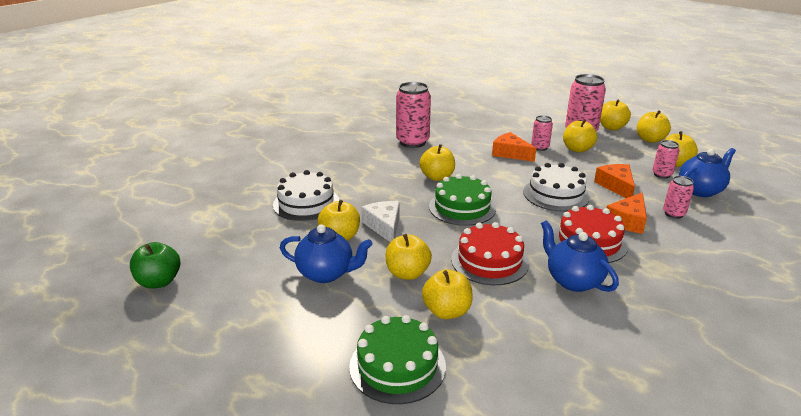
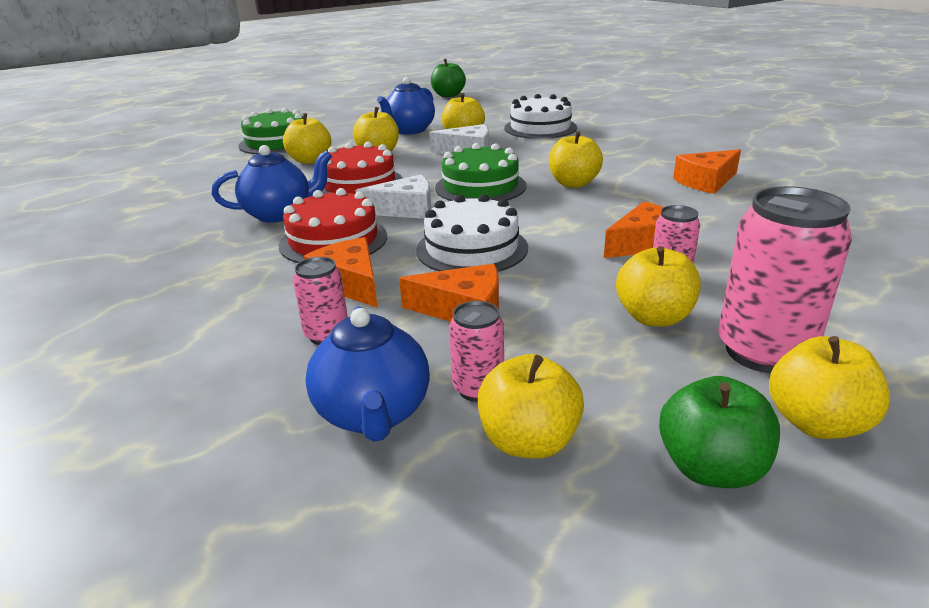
camera: 110 degrees right, 0 degrees up
(412, 142) = (706, 182): pink can -> orange cheese
(522, 227) = (405, 210): none -> white cheese
(650, 139) = (710, 468): yellow apple -> green apple

